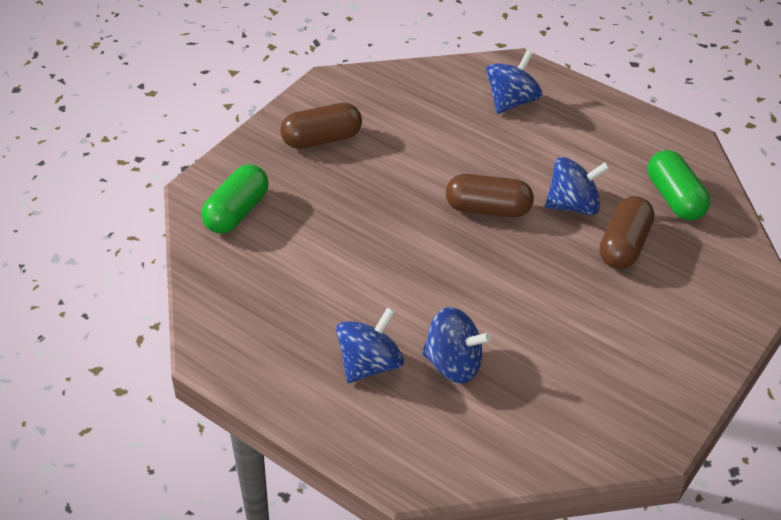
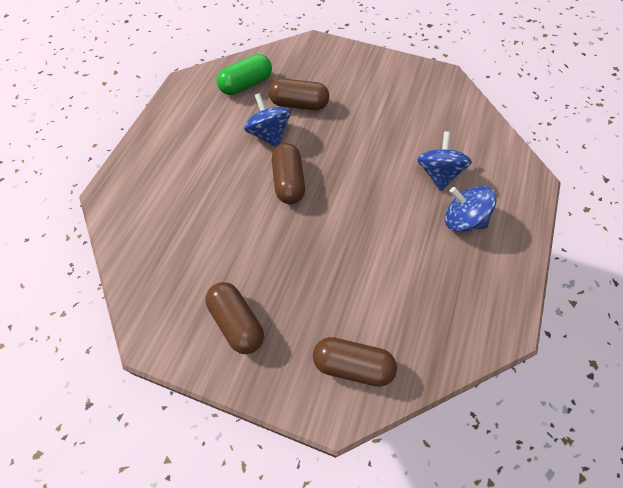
camera: 105 degrees left, 15 degrees up
(236, 212) = (352, 365): green capsule -> brown capsule
(511, 101) = (157, 189): blue spinning top -> none

